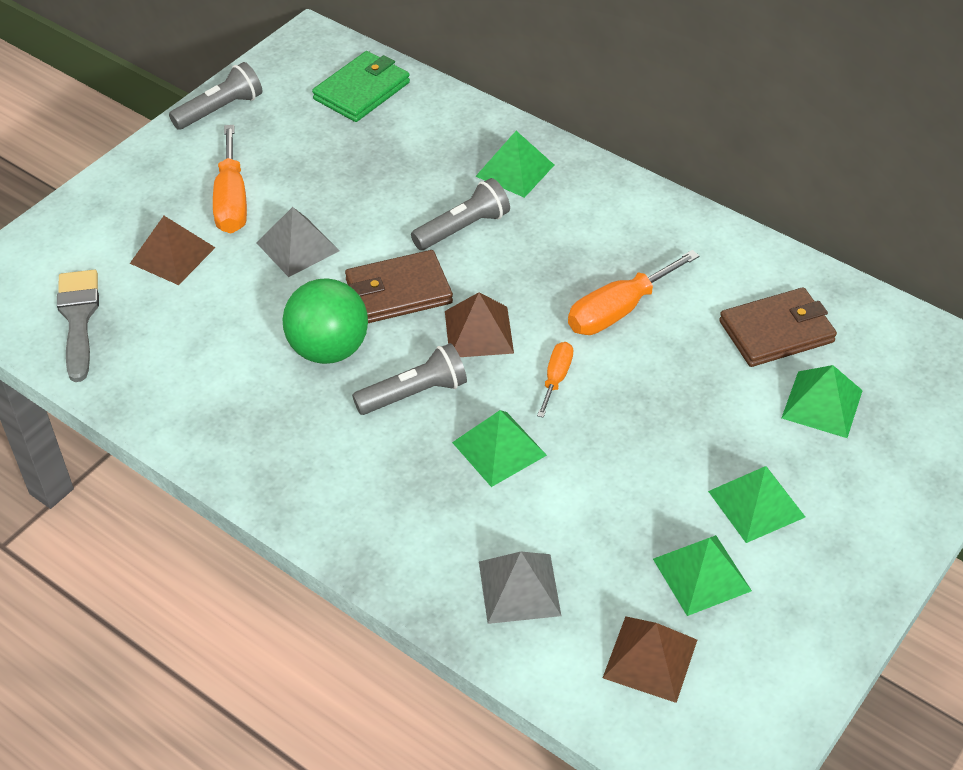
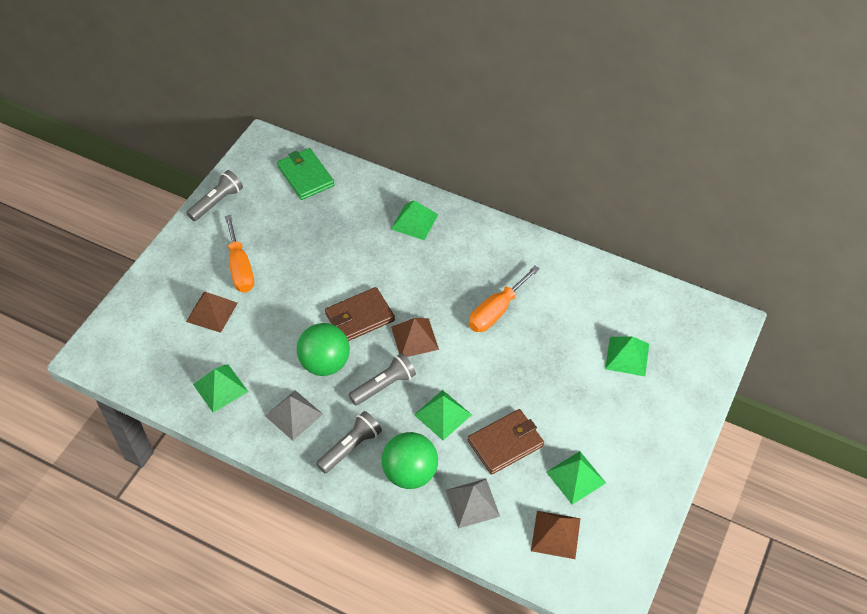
camera: 10 degrees left, 5 degrees up
(78, 318) = (163, 365): grey brush -> none
(298, 246) = (290, 294): grey pyramid -> grey pyramid (294, 415)
(362, 91) = (305, 176): green wallet -> green wallet turned 60 degrees counterclockwise
(427, 528) = (410, 473): none -> green ball
(463, 228) = (390, 267): grey flashlight -> grey flashlight (350, 447)
(556, 378) = (467, 362): orange screwdriver -> none
(756, 504) = (599, 427): green pyramid -> green pyramid (220, 388)
(776, 331) = (593, 311): brown wallet -> brown wallet (505, 443)

